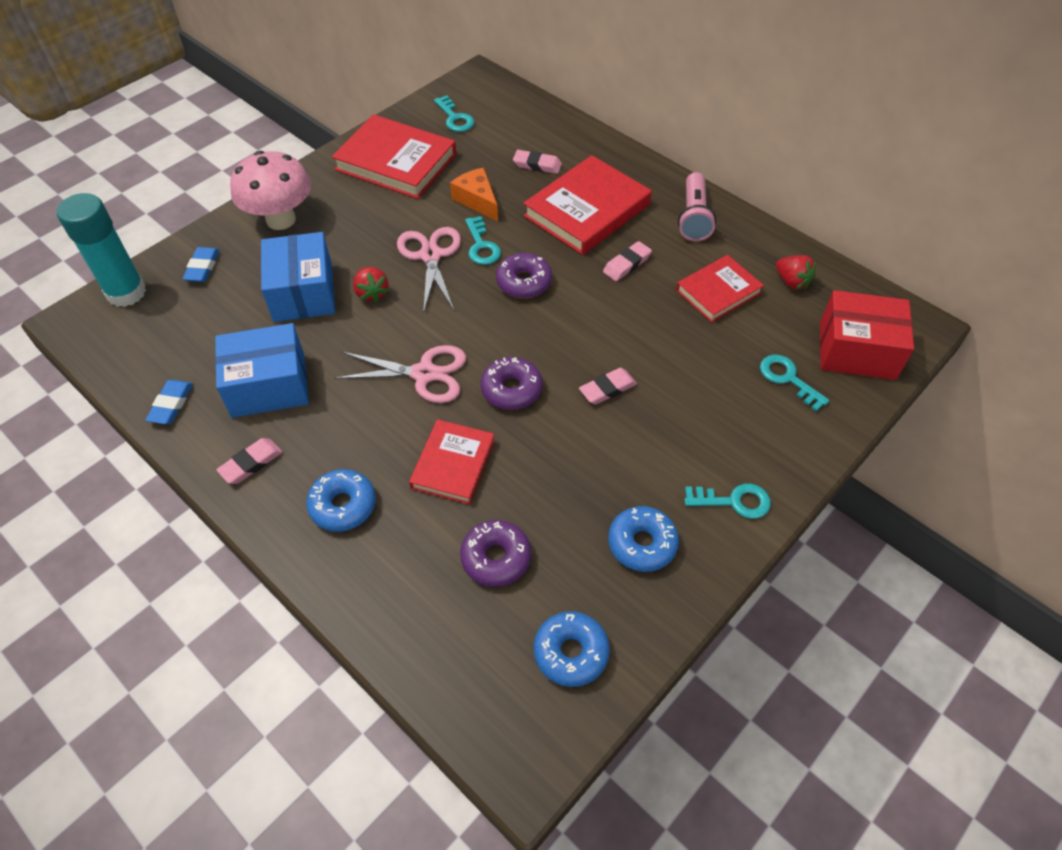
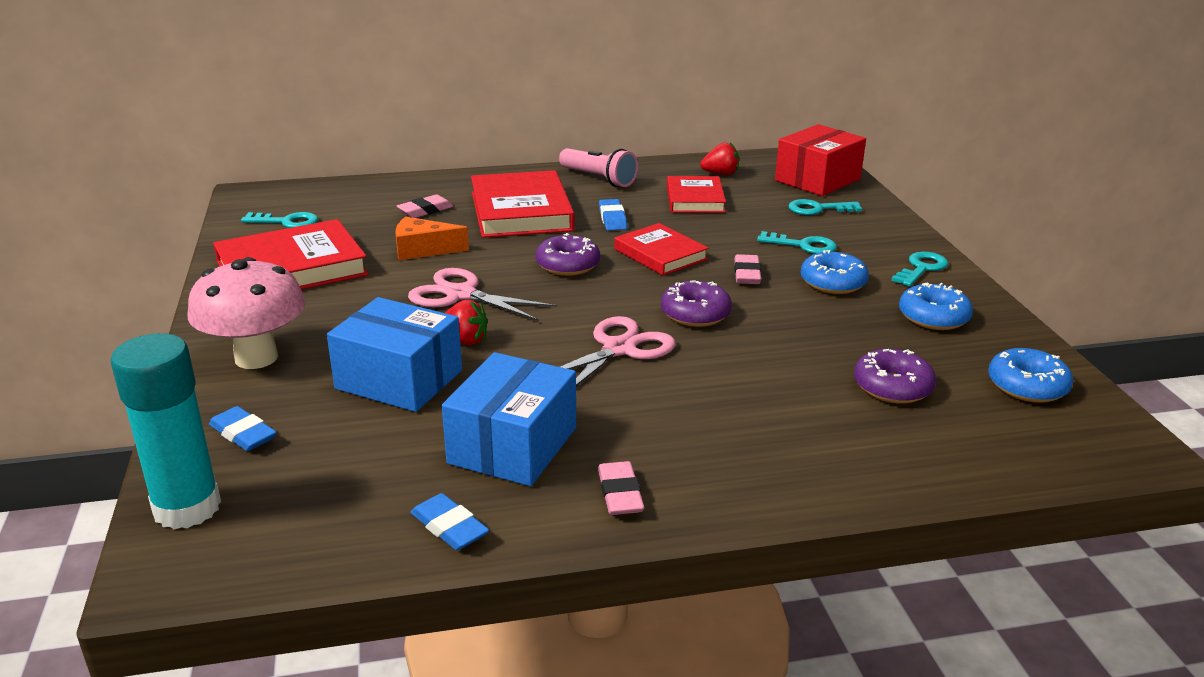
camera: 55 degrees left, 25 degrees down
(343, 505) = (746, 450): blue donut -> blue donut (833, 282)
(453, 464) = (756, 372): red book -> red book (660, 254)
(481, 246) = (488, 267): turquoise key -> turquoise key (803, 245)
(627, 264) = (612, 219): pink eraser -> blue eraser

